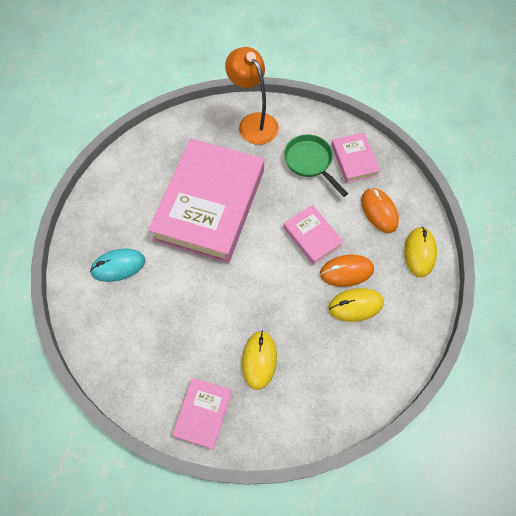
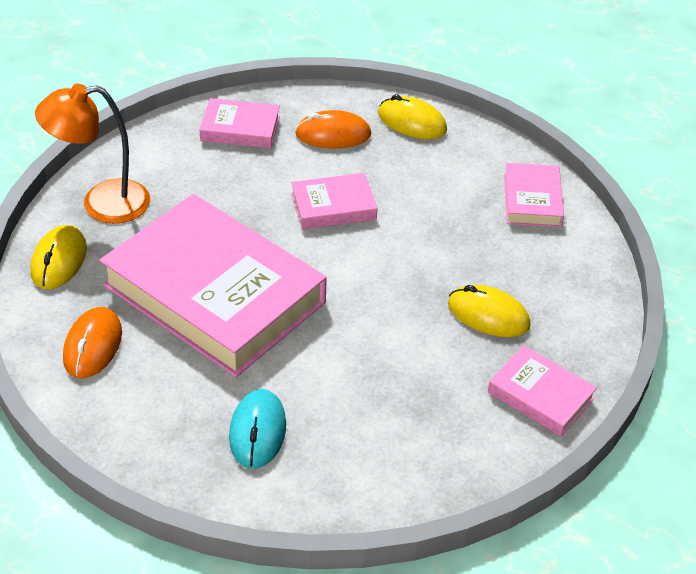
camera: 70 degrees left, 20 degrees down
(310, 162) = (214, 169): green pan -> none
(346, 271) = (403, 193): orange mouse -> orange mouse (93, 346)
(355, 305) = (455, 201): yellow mouse -> yellow mouse (59, 260)
(383, 355) = (532, 200): none -> pink book

